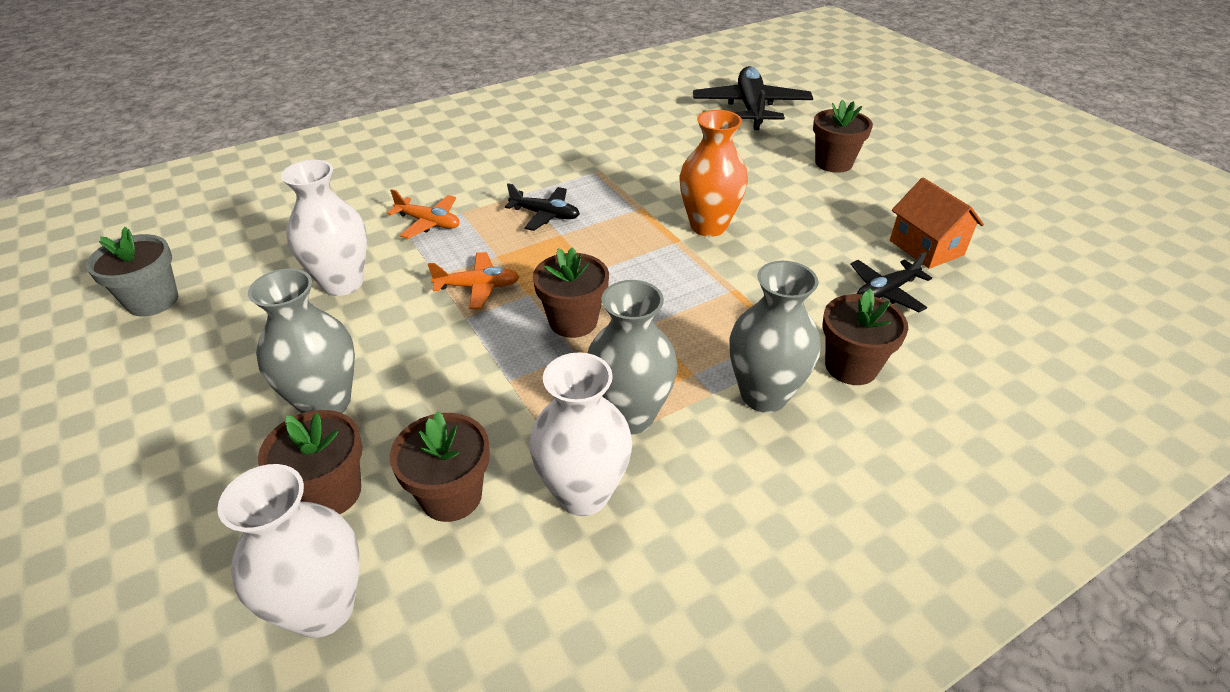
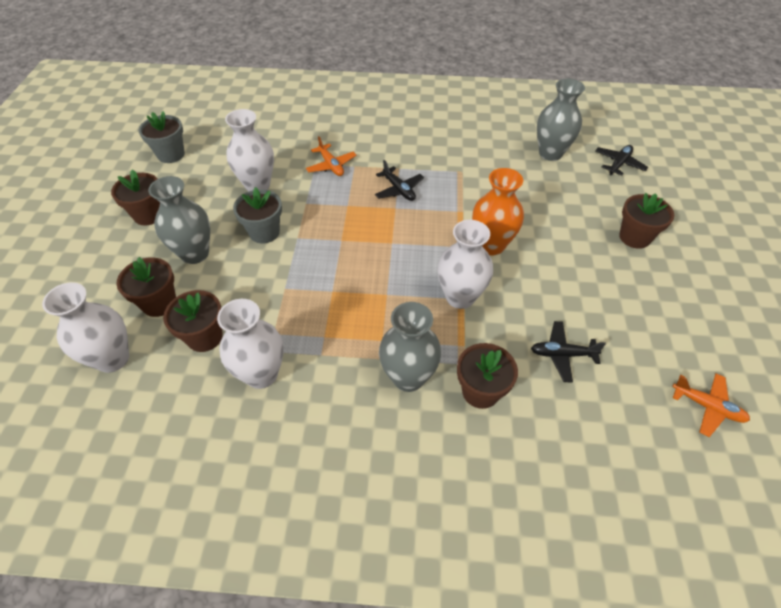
camera: 35 degrees right, 10 degrees up
(411, 331) = (264, 232): none -> grey flower pot
(478, 287) = (320, 221): orange plane -> orange plane (707, 406)
(573, 321) = (349, 270): brown flower pot -> brown flower pot (148, 215)
(630, 416) = (324, 345): grey vase -> grey vase (550, 153)
(730, 289) = (460, 297): none -> white vase
(751, 108) = (618, 164): black plane -> black plane, size x0.54
(926, 248) = (631, 338): orange house -> none

